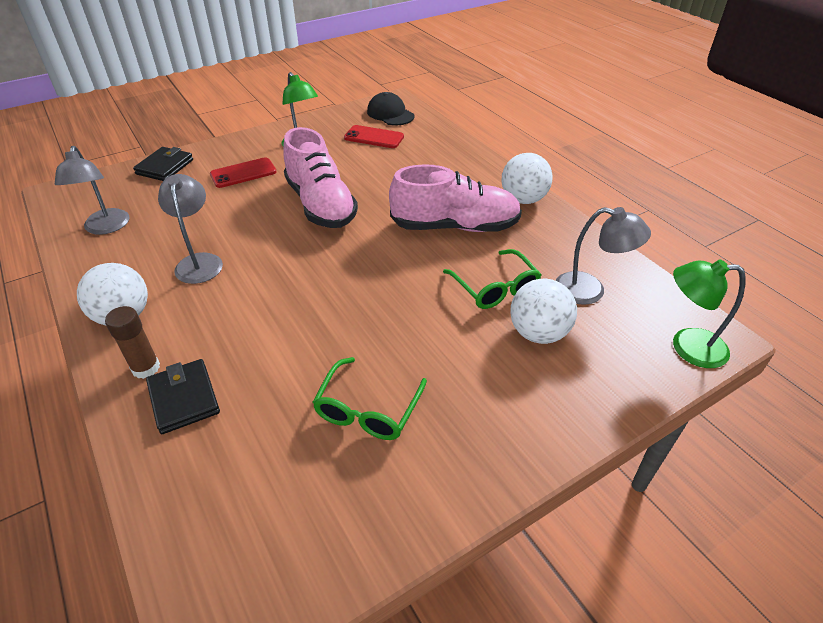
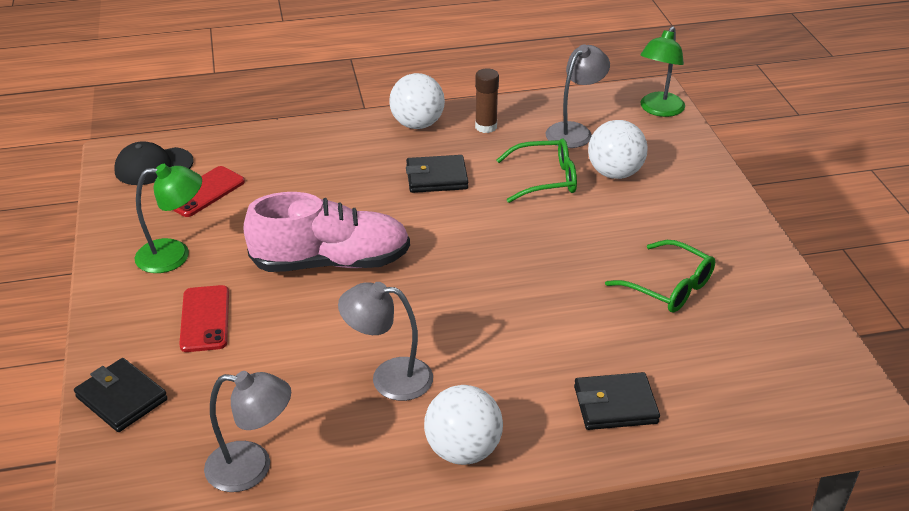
camera: 70 degrees left, 5 degrees down
(146, 368) = (560, 433): brown glue stick -> brown glue stick (486, 127)
(455, 226) = (436, 177): pink shoe -> black wallet

